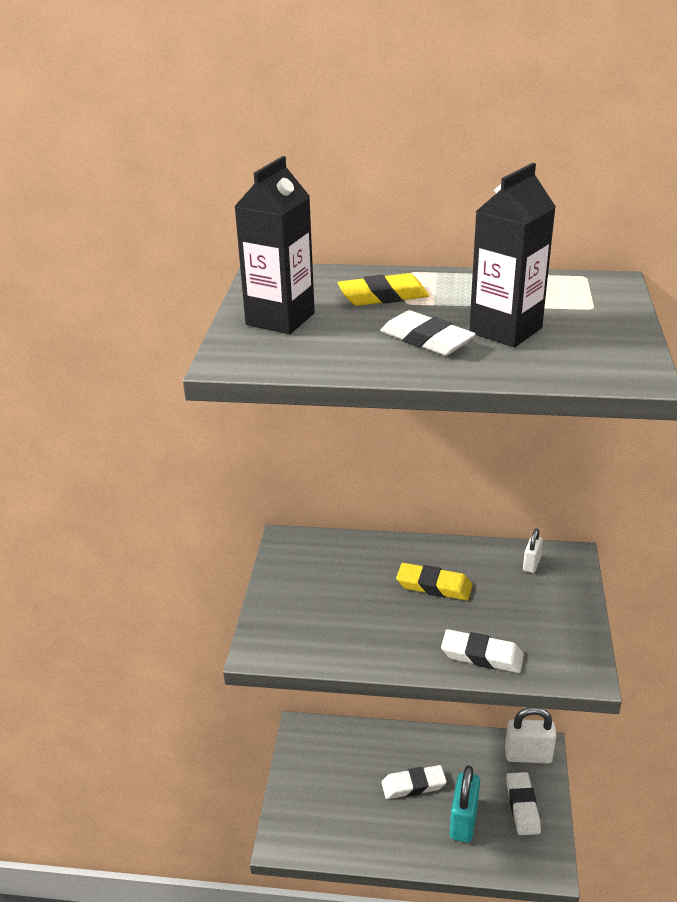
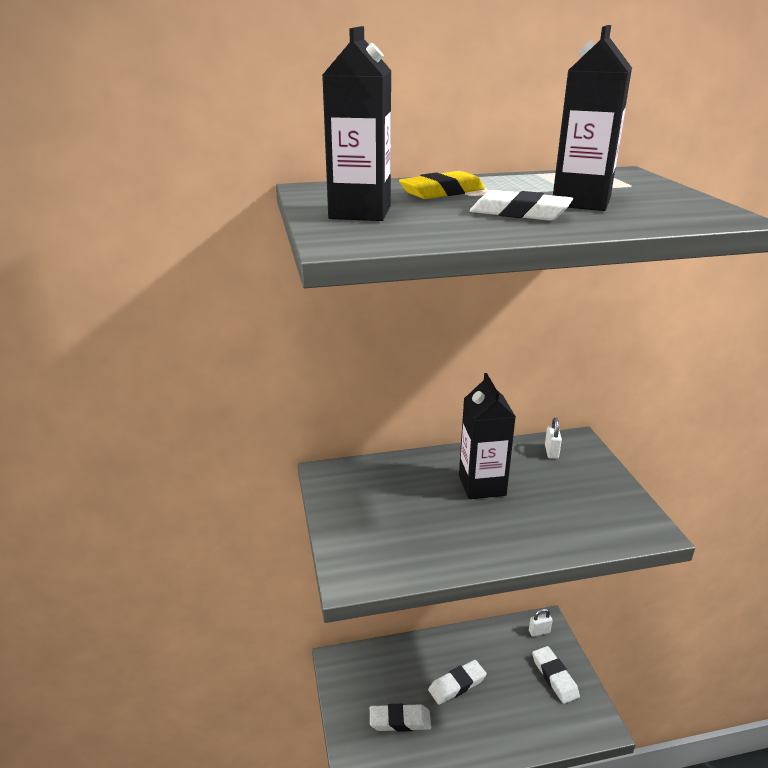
camera: 20 degrees left, 5 degrees down
(434, 586) = (482, 485): yellow eraser -> black carton
(463, 821) = (513, 705): turquoise padlock -> none
(482, 655) = (559, 535): white eraser -> white eraser (400, 721)
(528, 755) = (539, 632): white padlock -> white padlock, size x0.52

